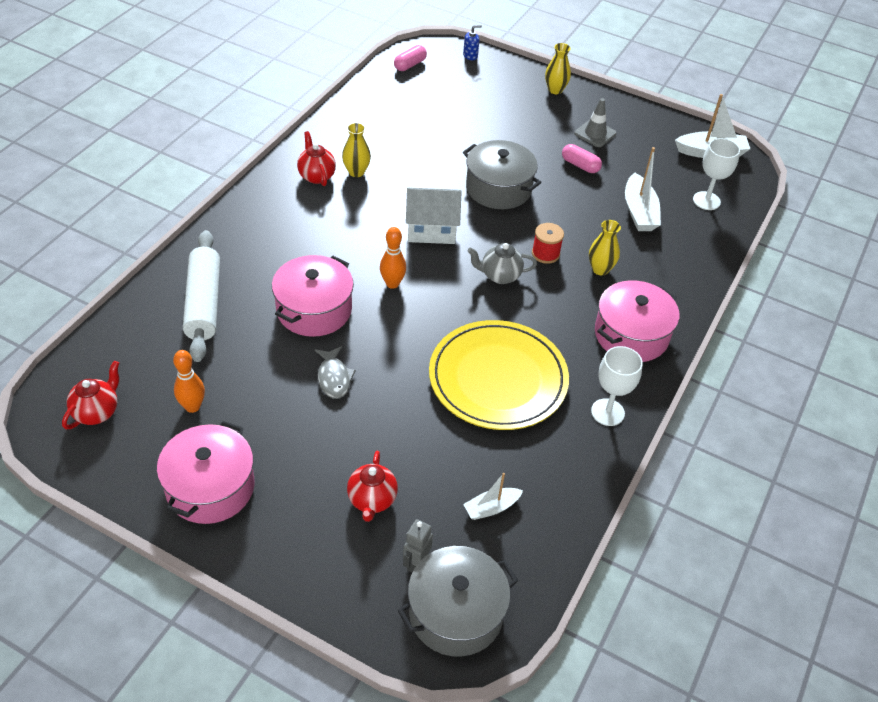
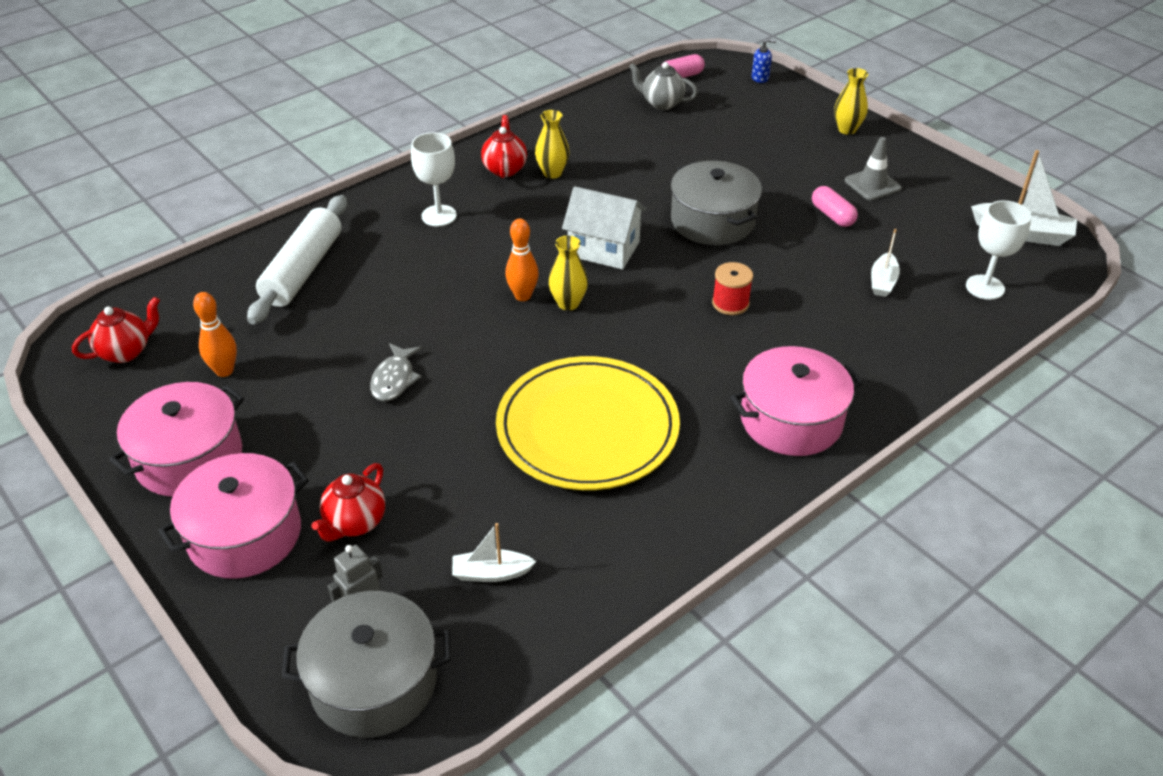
camera: 25 degrees right, 5 degrees down
(314, 309) = (417, 303): pink pot -> pink pot (245, 534)
(500, 276) = (658, 315): grey teapot -> grey teapot (662, 103)
(600, 269) = (792, 335): yellow vase -> yellow vase (568, 303)
(607, 412) = (707, 503): white goblet -> white goblet (439, 216)
(639, 212) = (883, 282): white boat -> white boat, size x0.61

